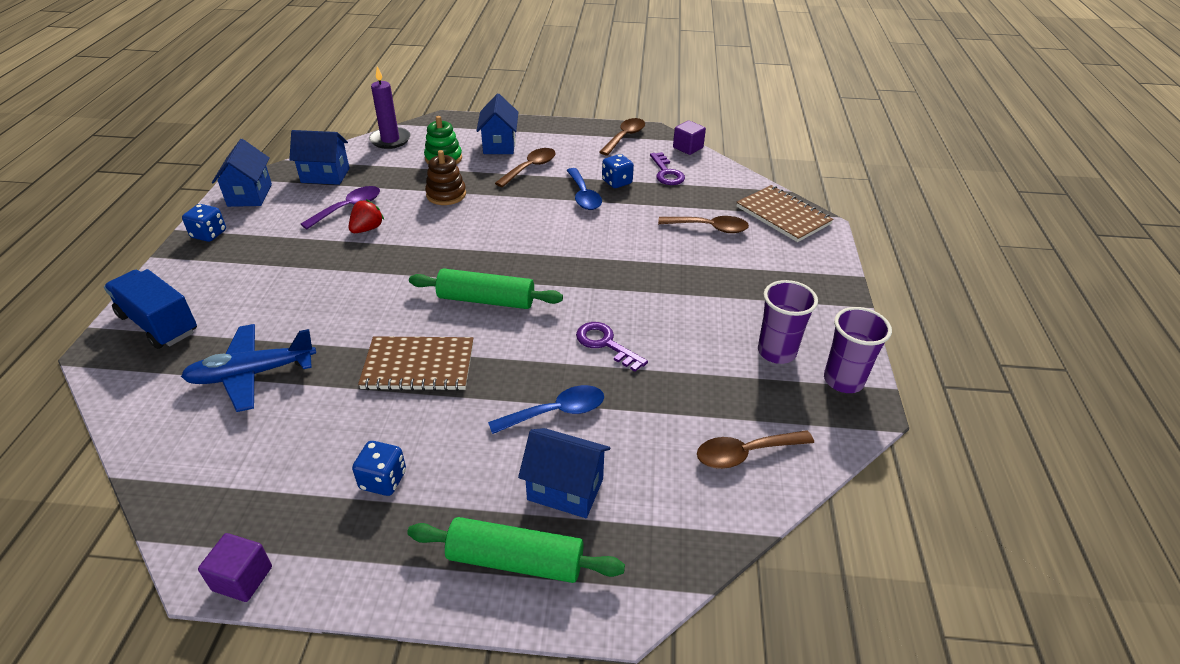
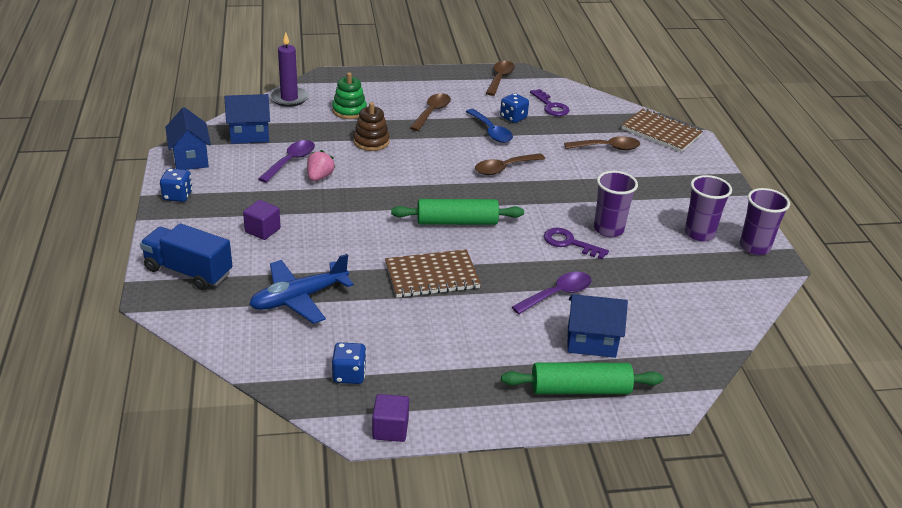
camera: 15 degrees left, 5 degrees down
(367, 229) = (319, 177): red strawberry -> pink strawberry
(383, 480) = (454, 355): blue dice -> blue dice (349, 375)
(499, 145) = (393, 94): blue house -> none
(556, 412) = (557, 294): blue spoon -> purple spoon
(662, 332) = (608, 229): none -> purple cup
(688, 148) = (558, 83): purple cube -> purple cube (262, 230)
(745, 453) = (706, 303): brown spoon -> brown spoon (504, 168)

